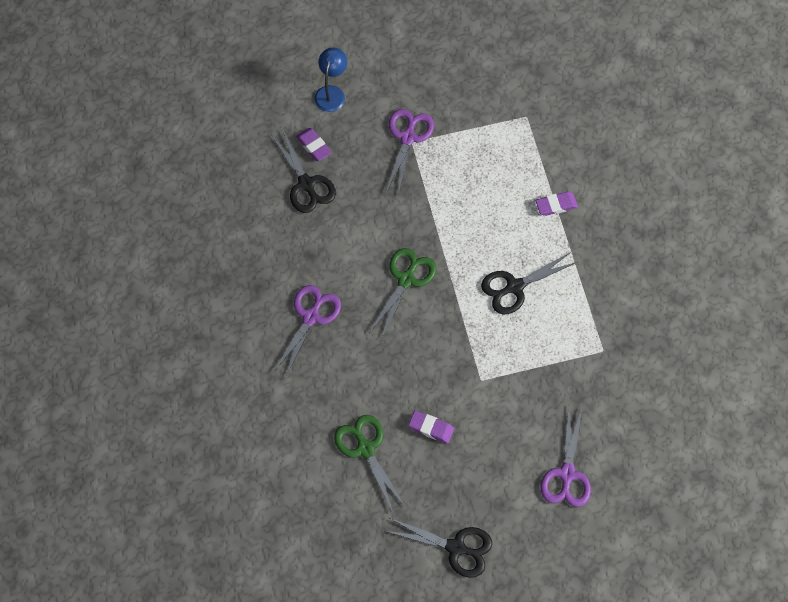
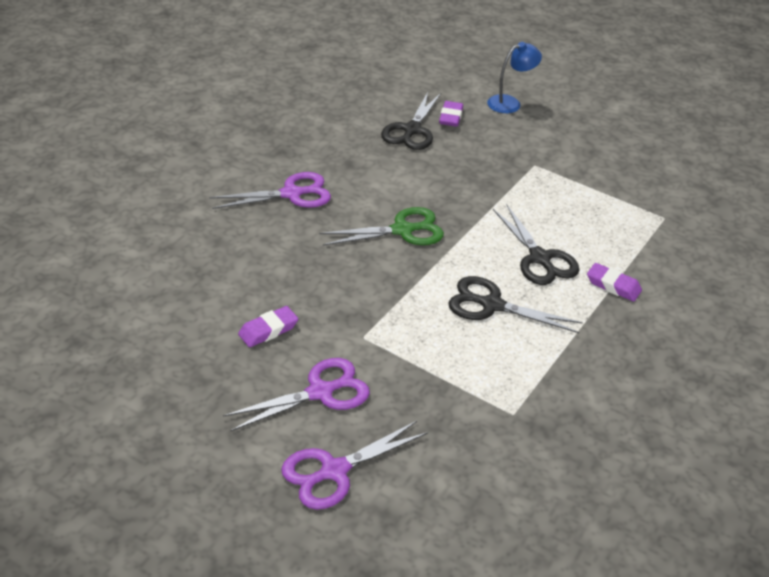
camera: 45 degrees right, 25 degrees down
(366, 449) = (195, 297): green scissors -> none
(408, 138) = (535, 161): purple scissors -> purple scissors (320, 392)
(431, 428) = (268, 330): purple eraser -> purple eraser turned 75 degrees clockwise
(456, 548) = (147, 427): black scissors -> black scissors (539, 258)

